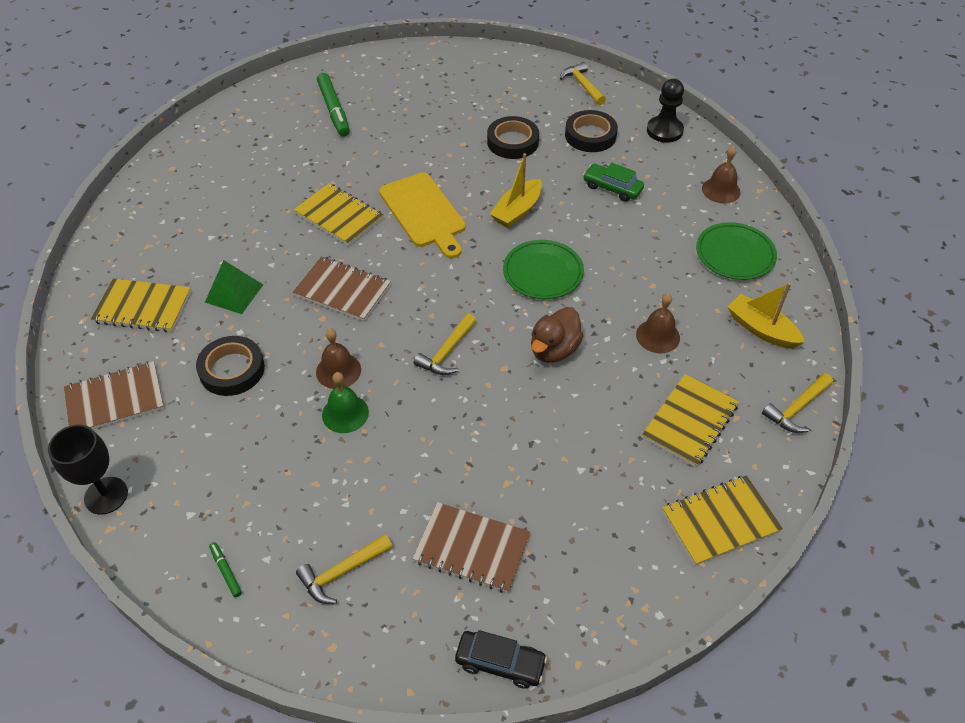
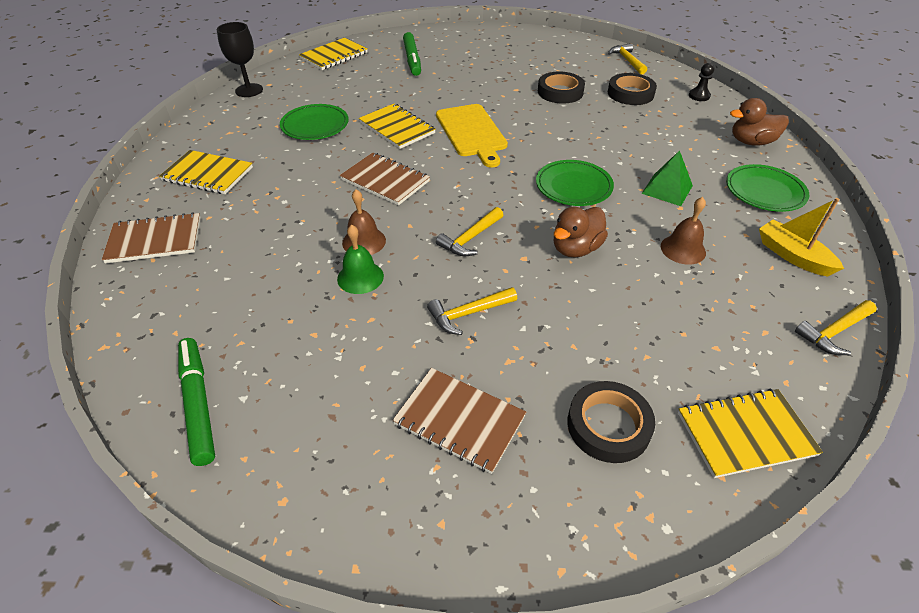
camera: 10 degrees right, 5 degrees down
(106, 495) = (113, 317): black goblet -> black goblet (249, 90)
(226, 571) = (198, 404): green marker -> green marker, size x2.19
(232, 369) = (267, 229): black tape -> black tape (608, 425)
(234, 293) = (289, 172): green pyramid -> green pyramid (667, 189)
(245, 224) = (315, 126): none -> green plate
(341, 572) = (315, 423): yellow hammer -> yellow hammer (468, 314)
(500, 663) = (468, 553): black car -> none
(517, 211) = (556, 139): yellow boat -> none
(612, 188) = (647, 131): green car -> none
(664, 131) = (699, 96): black pawn -> black pawn, size x0.63
(690, 421) = (713, 329): yellow notebook -> yellow notebook (334, 56)
(721, 190) = (751, 142): brown bell -> brown duck

